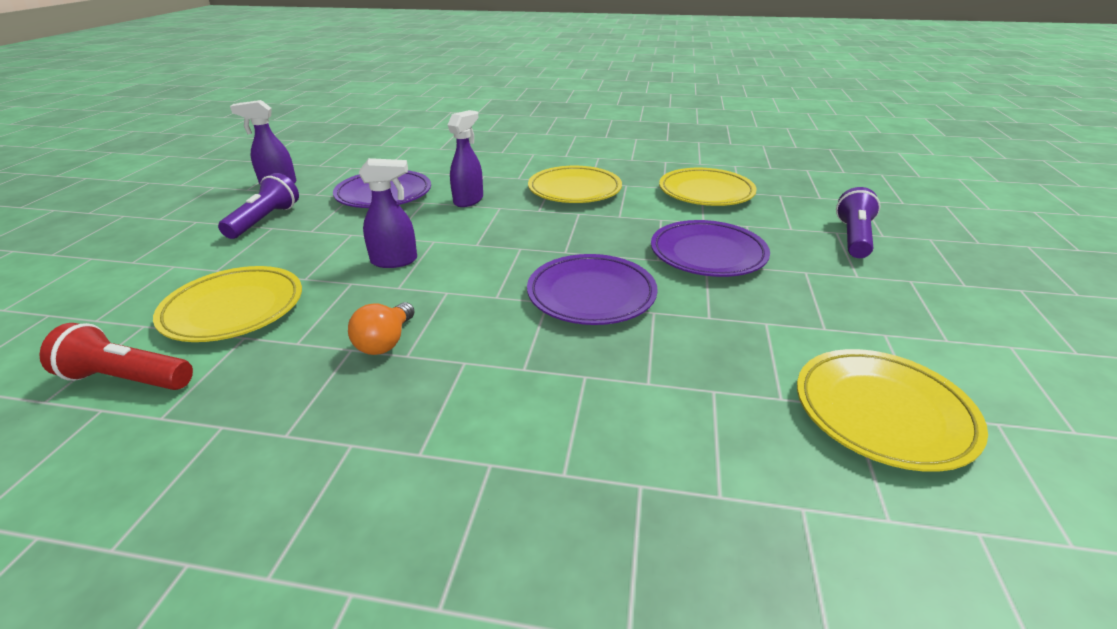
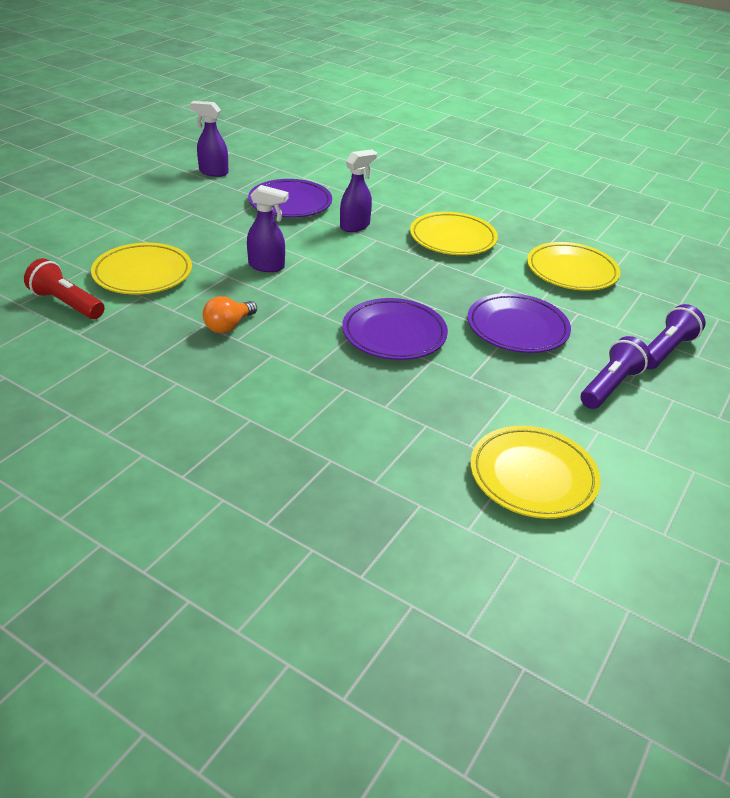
camera: 20 degrees right, 5 degrees up
(265, 220) = (190, 205): purple flashlight -> purple flashlight (610, 386)

